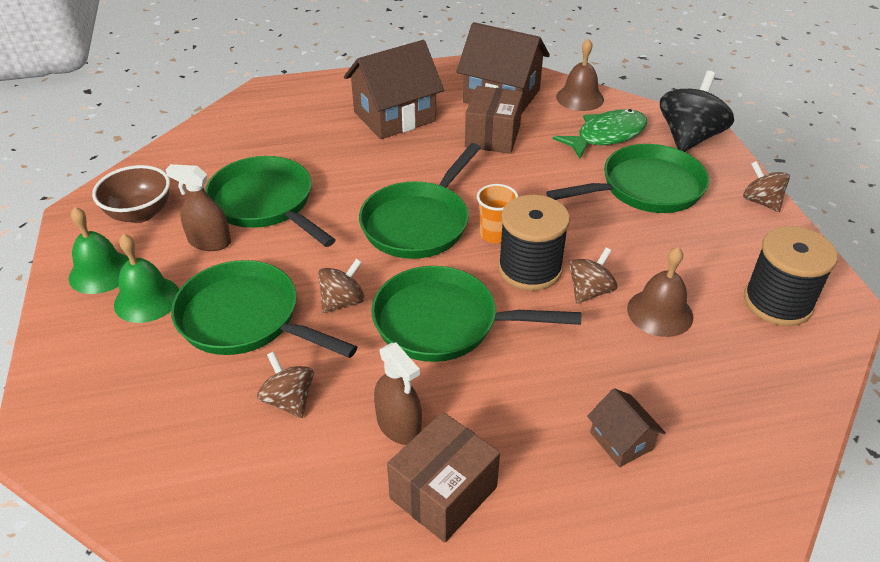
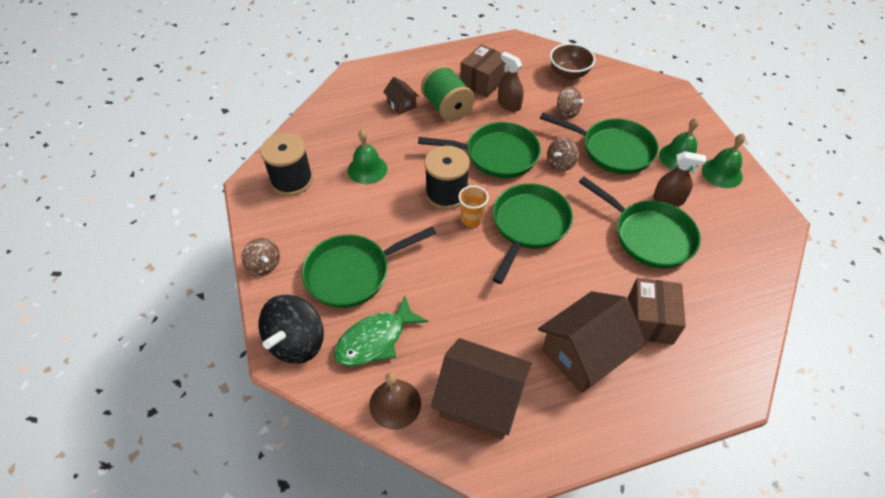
camera: 175 degrees right, 10 degrees up
(140, 213) = (735, 220): brown bowl -> brown bowl (569, 74)
(492, 136) = (483, 330): brown box -> brown box (649, 320)
(526, 425) = (447, 108): none -> green spool
(589, 291) = (408, 180): brown spinning top -> none
(660, 312) = (367, 169): brown bell -> green bell

